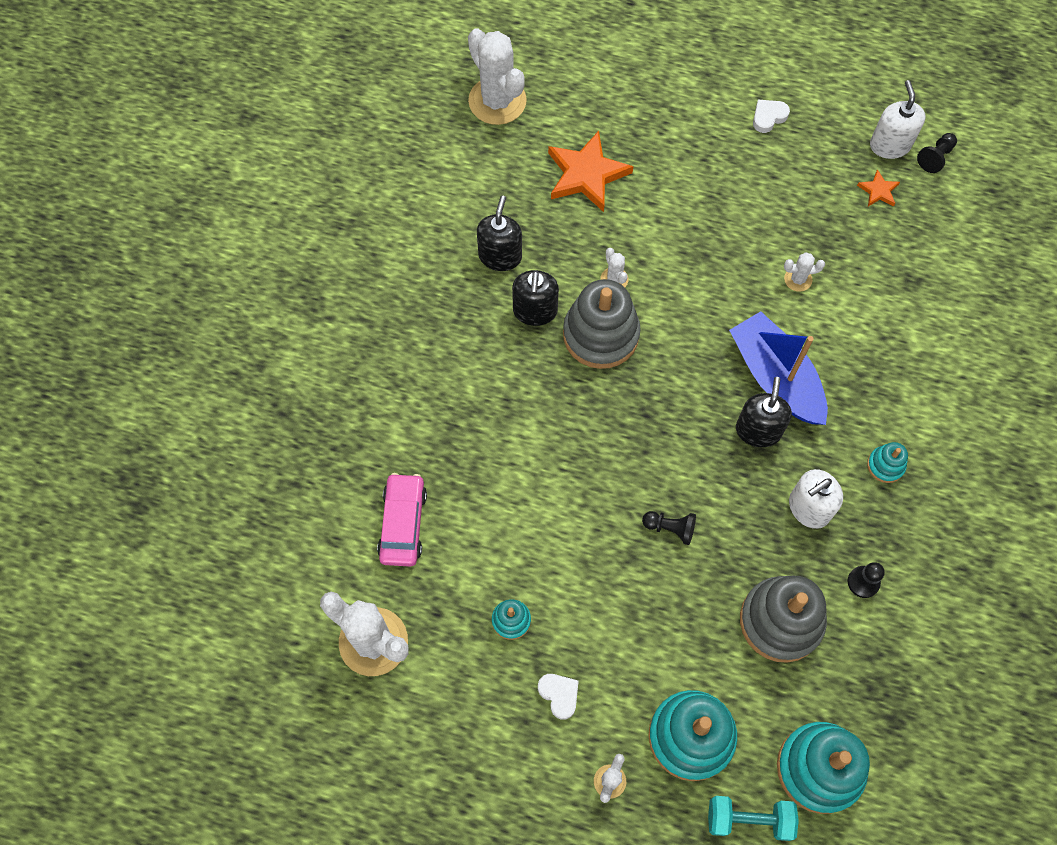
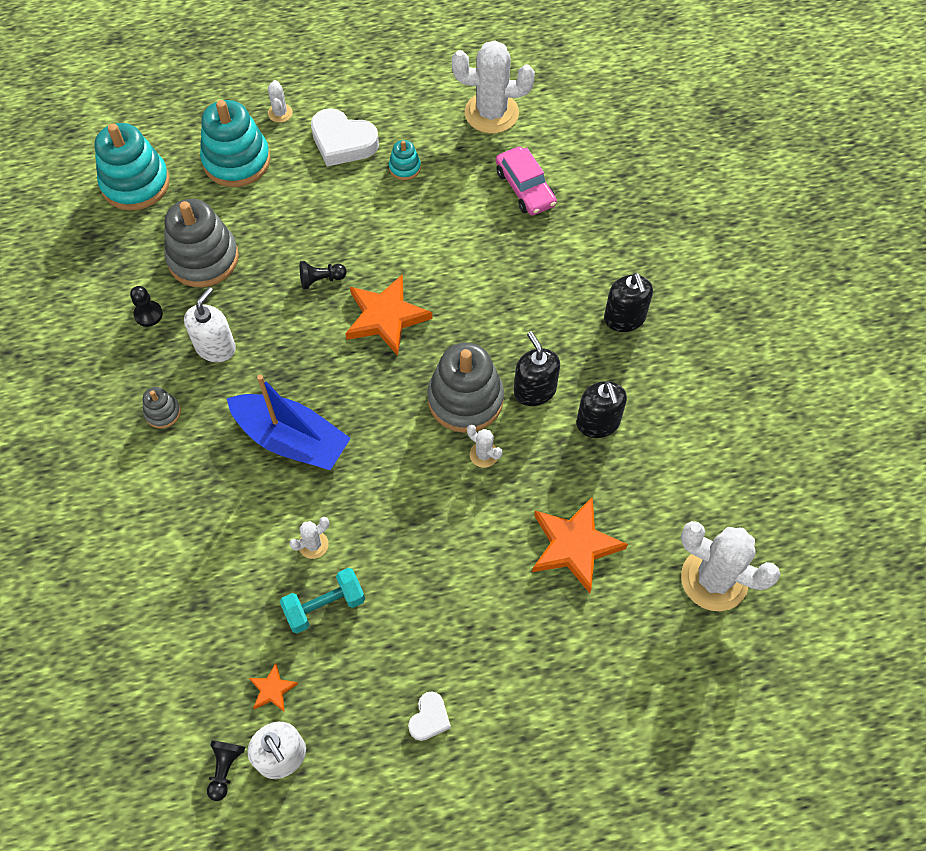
camera: 150 degrees right, 5 degrees down
(559, 695) = (343, 142): white heart -> white heart, size x1.88
(628, 453) = (386, 317): none -> orange star
(749, 819) = (174, 135): turquoise dumbbell -> turquoise dumbbell (325, 606)
(758, 430) = (286, 387): black soap dispenser -> black soap dispenser (624, 318)
(885, 465) = (162, 412): turquoise stacking toy -> grey stacking toy

